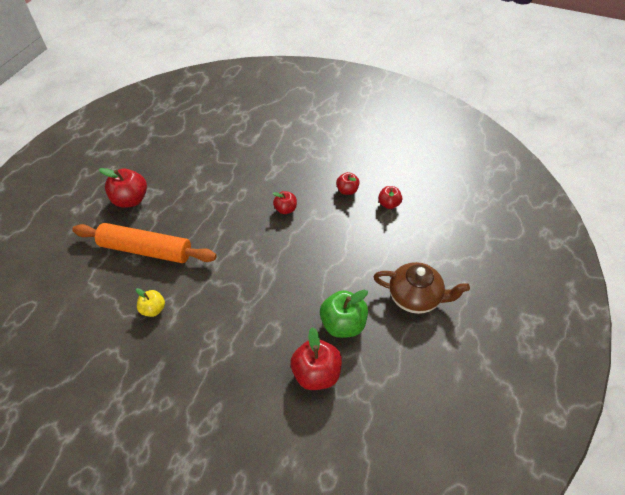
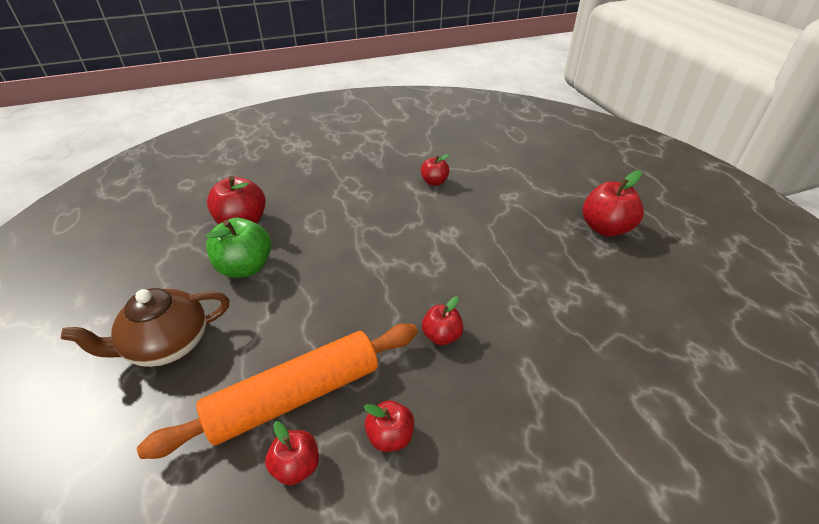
camera: 135 degrees right, 10 degrees down
(146, 250) = (511, 206): orange rolling pin -> orange rolling pin (295, 396)
(153, 309) = (434, 182): yellow apple -> red apple

